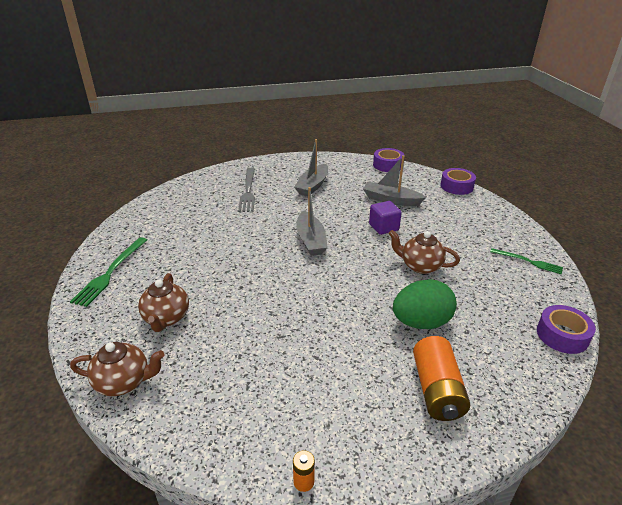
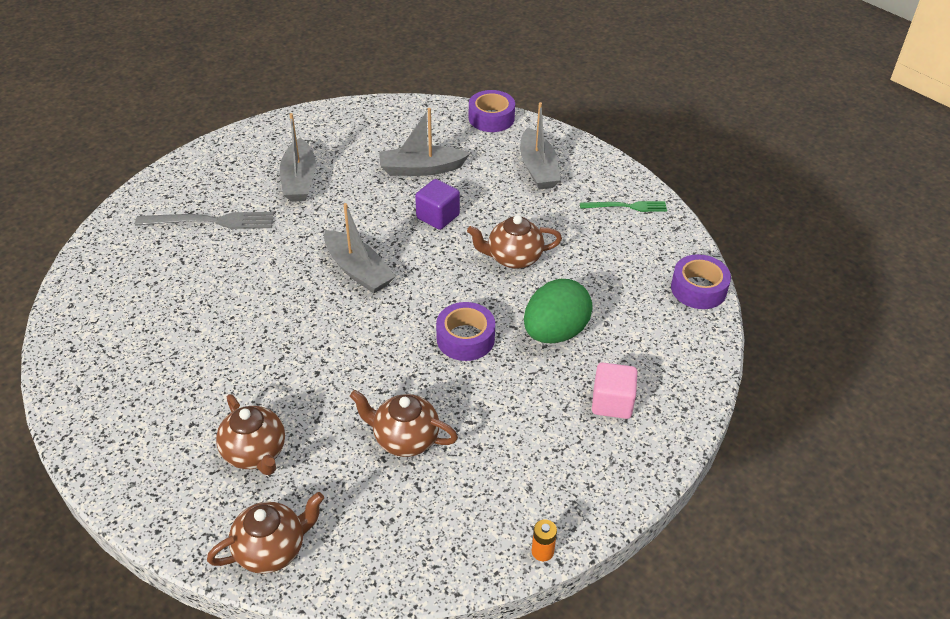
camera: 30 degrees left, 10 degrees up
(110, 272) = (118, 425): green fork -> none
(248, 191) = (211, 221): grey fork -> grey fork turned 60 degrees counterclockwise
(263, 349) = (405, 439): none -> brown teapot
(388, 165) = (381, 109): purple tape -> purple tape (465, 338)
(437, 390) = (612, 403): orange battery -> pink cube
(472, 221) = (538, 168): none -> grey boat

